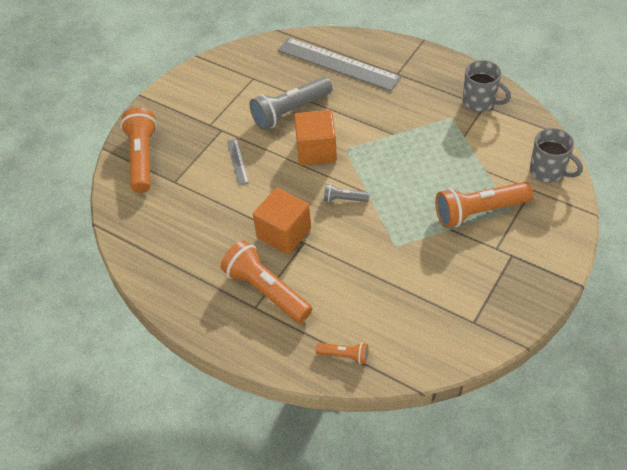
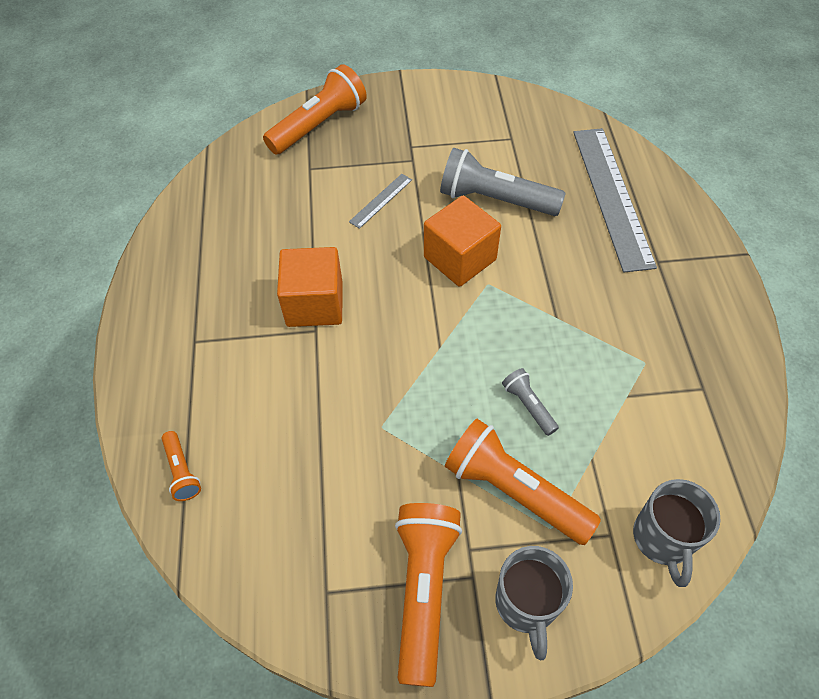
camera: 50 degrees right, 5 degrees up
(266, 291) = (223, 338): orange flashlight -> orange flashlight (424, 591)
(344, 199) = (410, 330): grey flashlight -> grey flashlight (528, 406)
(480, 102) = (705, 379): grey mug -> grey mug (526, 604)

